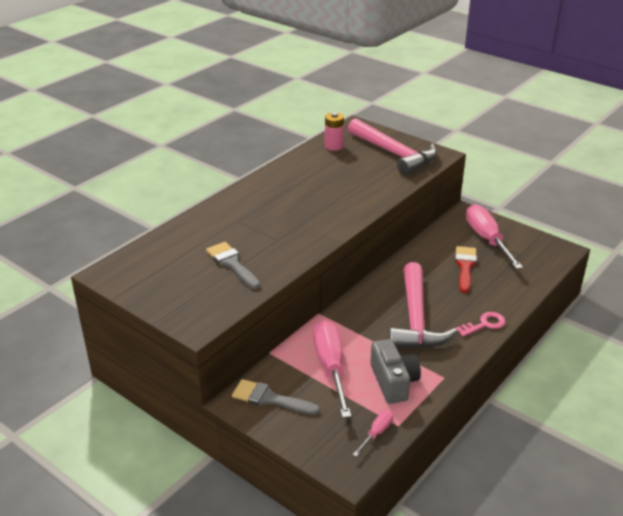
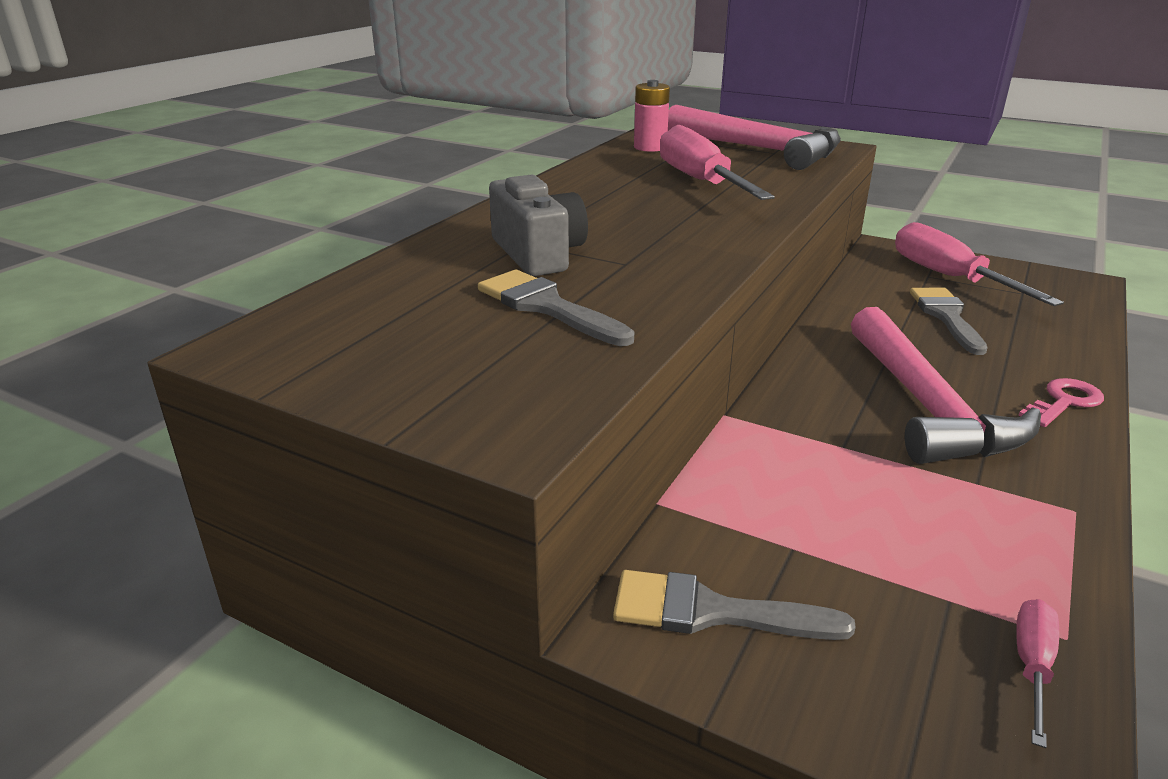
camera: 10 degrees left, 5 degrees down
(330, 367) = (814, 517): pink screwdriver -> pink screwdriver (700, 181)
(393, 382) = (976, 533): grey camera -> grey camera (538, 254)
(465, 266) = (946, 316): red brush -> grey brush

